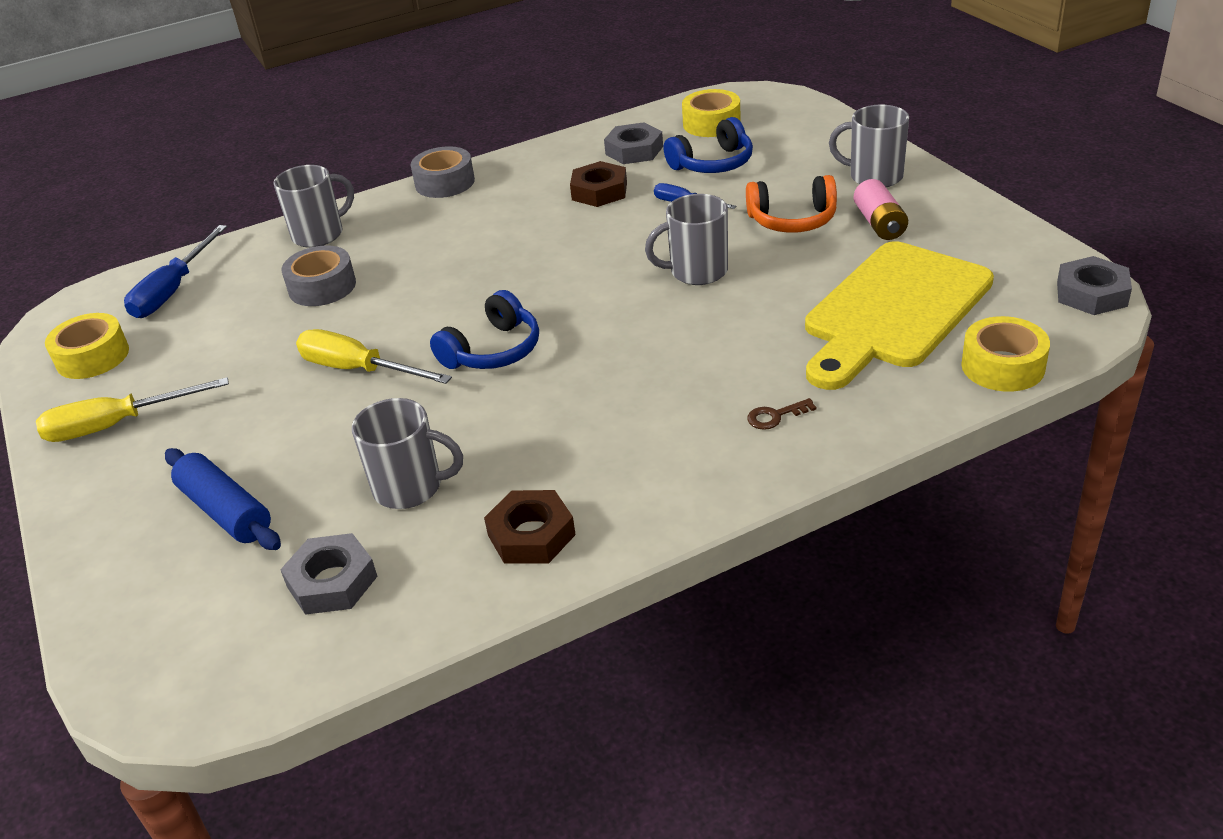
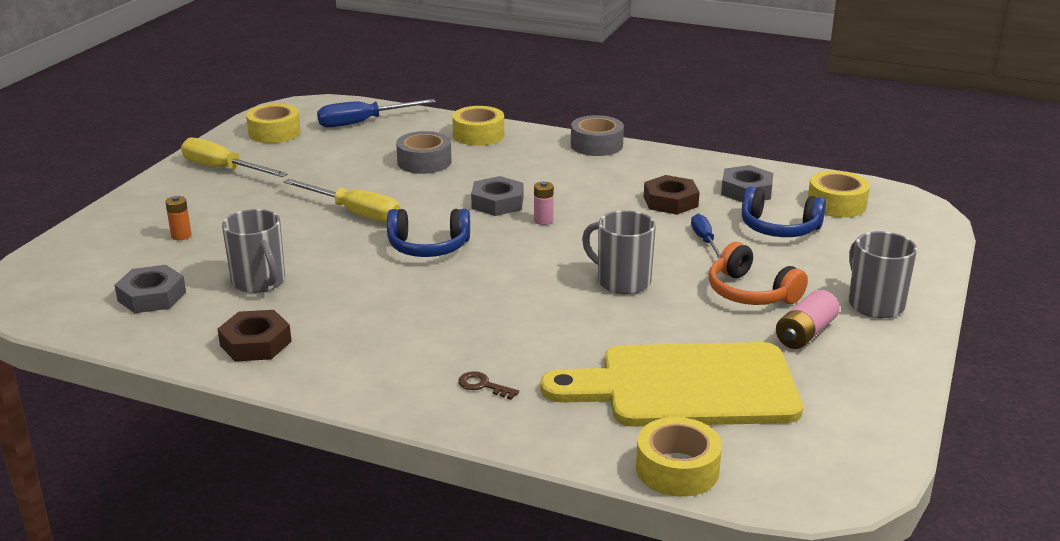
camera: 45 degrees right, 10 degrees down
(225, 511) = (181, 236): blue rolling pin -> orange battery
(319, 234) = (478, 135): grey mug -> yellow tape
(359, 370) = (354, 213): yellow screwdriver -> yellow screwdriver turned 135 degrees clockwise
(538, 267) = (543, 220): none -> pink battery
(1091, 294) = (853, 481): grey nut -> grey nut (497, 203)

